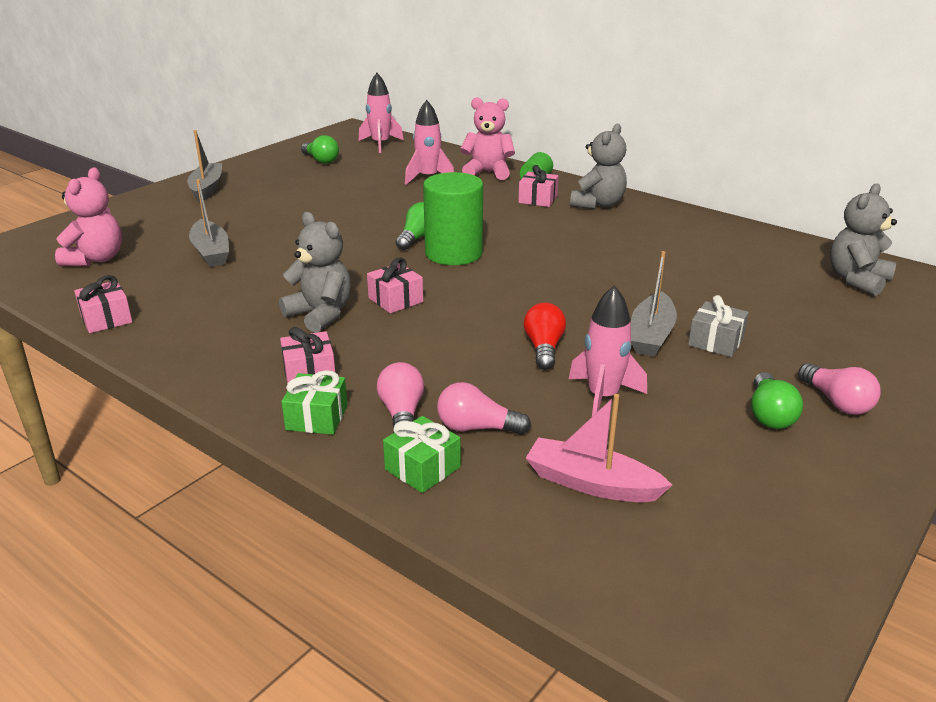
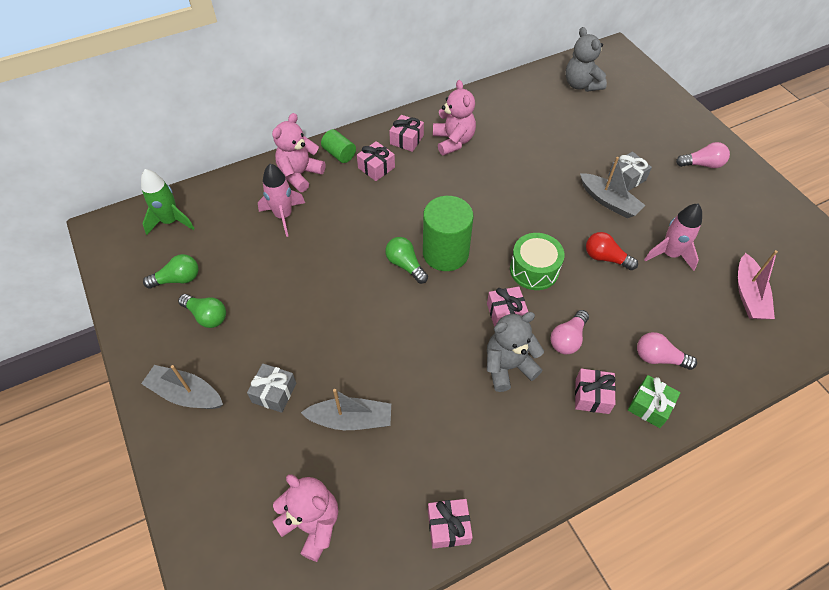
camera: 65 degrees left, 25 degrees up
(225, 217) = (274, 393): none -> grey gift
(380, 144) = (171, 221): pink rocket -> green rocket
(422, 468) = (718, 366): green gift -> none
(476, 428) = (684, 325): pink light bulb -> pink light bulb (568, 339)
(477, 305) = (534, 270): none -> green drum
(591, 483) = (749, 295): pink boat -> pink boat turned 45 degrees counterclockwise
(598, 204) = (406, 140): grey teddy bear -> pink gift
(629, 226) = (453, 141): none -> pink teddy bear
(769, 415) = (706, 195): green light bulb -> green light bulb (207, 316)

